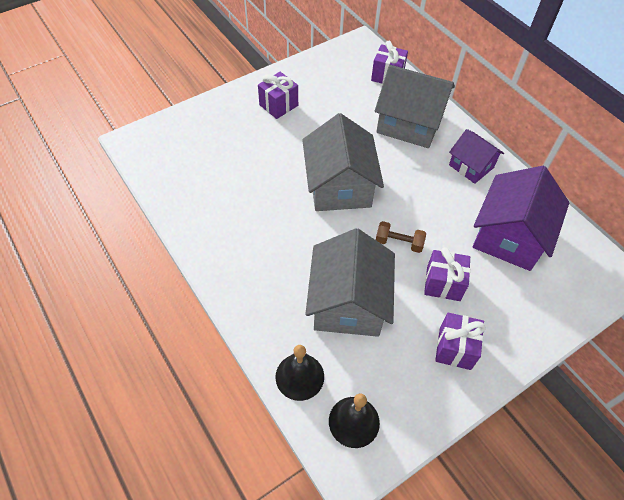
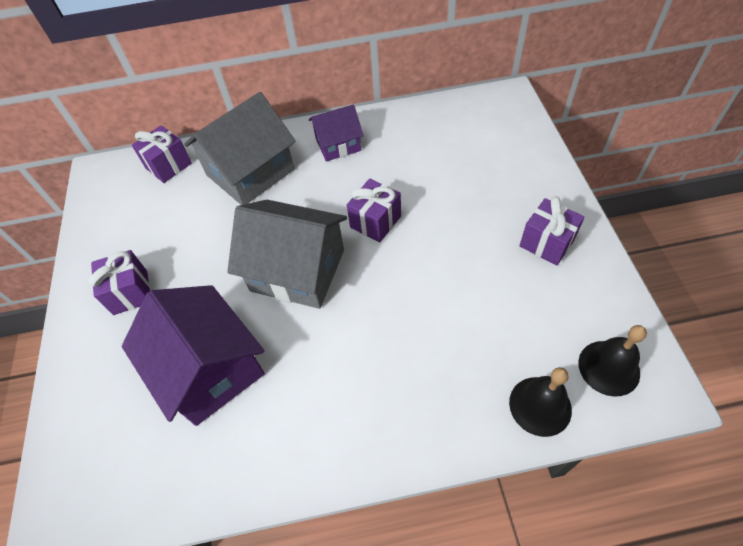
camera: 60 degrees left, 0 degrees up
(348, 303) = (460, 319): grey house -> none
(399, 243) = (403, 242): brown dumbbell -> none
(443, 284) = (469, 223): purple gift -> purple gift (375, 222)
(509, 236) = (436, 150): purple house -> purple house (210, 369)

